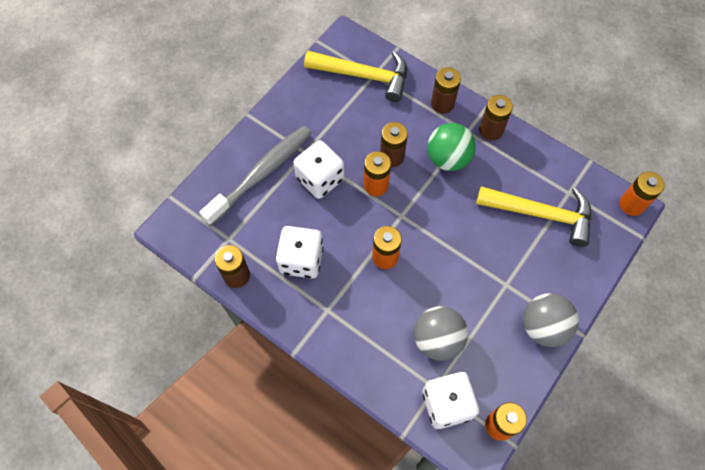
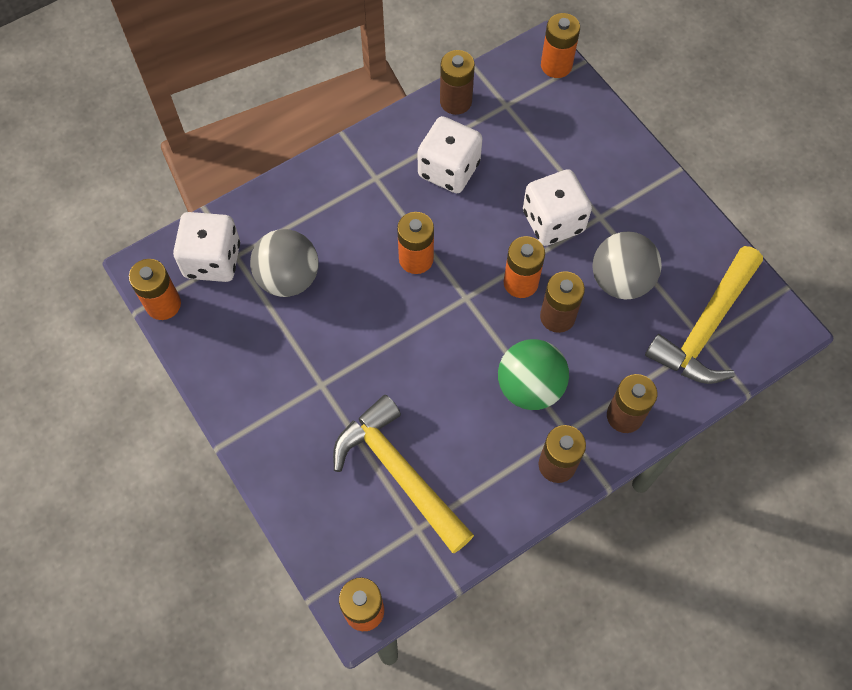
camera: 110 degrees right, 0 degrees up
(180, 215) = (556, 65): none -> orange battery
(262, 173) = (584, 160): grey toothbrush -> none
(541, 214) = (399, 473): yellow hammer -> yellow hammer turned 105 degrees clockwise
(543, 327) = (248, 404): grey ball -> grey ball (620, 280)

